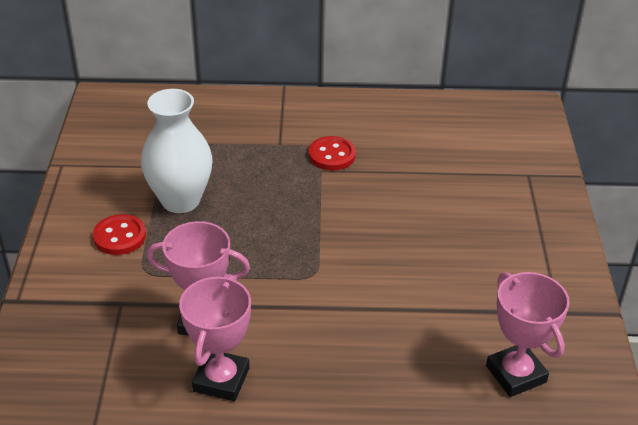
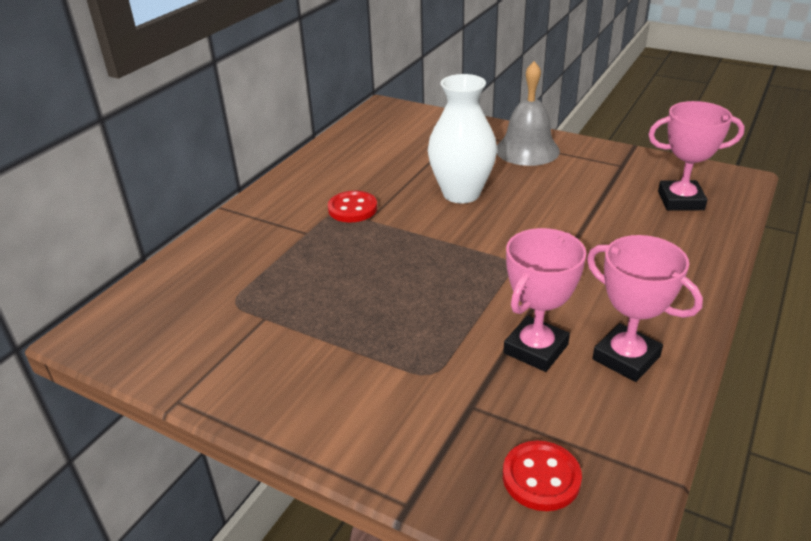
camera: 60 degrees left, 5 degrees down
(119, 236) = (357, 380): red button -> red button (541, 477)
(180, 200) = (335, 318): white vase -> white vase (461, 193)
(529, 232) = (527, 150): none -> grey bell

